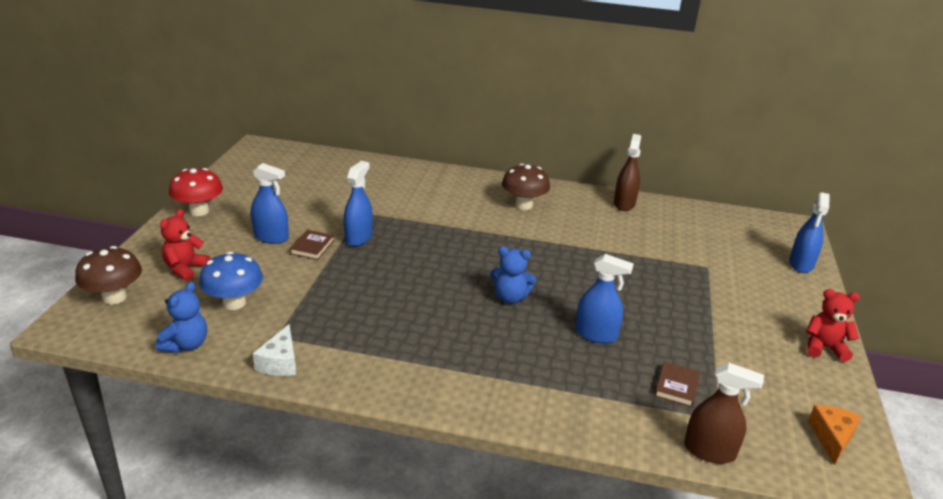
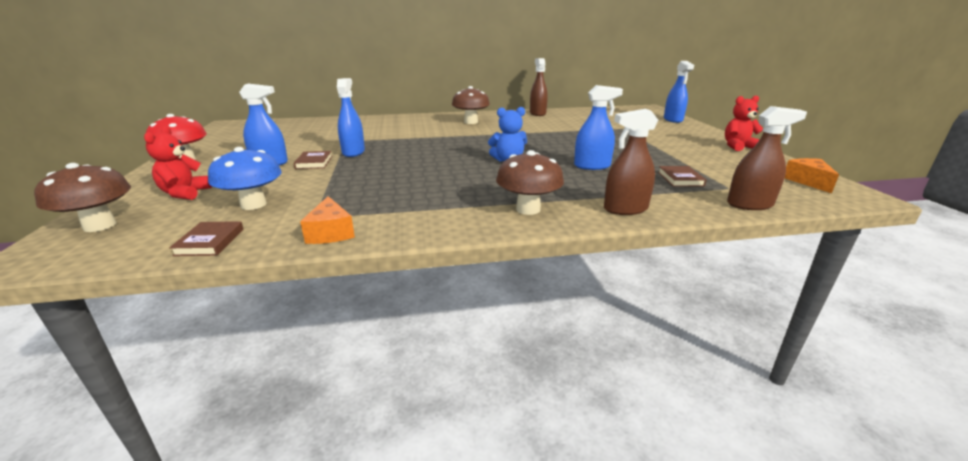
camera: 20 degrees left, 5 degrees down
(186, 344) = (210, 242): blue teddy bear -> brown book
(280, 362) = (330, 232): white cheese -> orange cheese
(469, 385) = (528, 209): none -> brown mushroom
(566, 415) = (625, 209): none -> brown spray bottle

